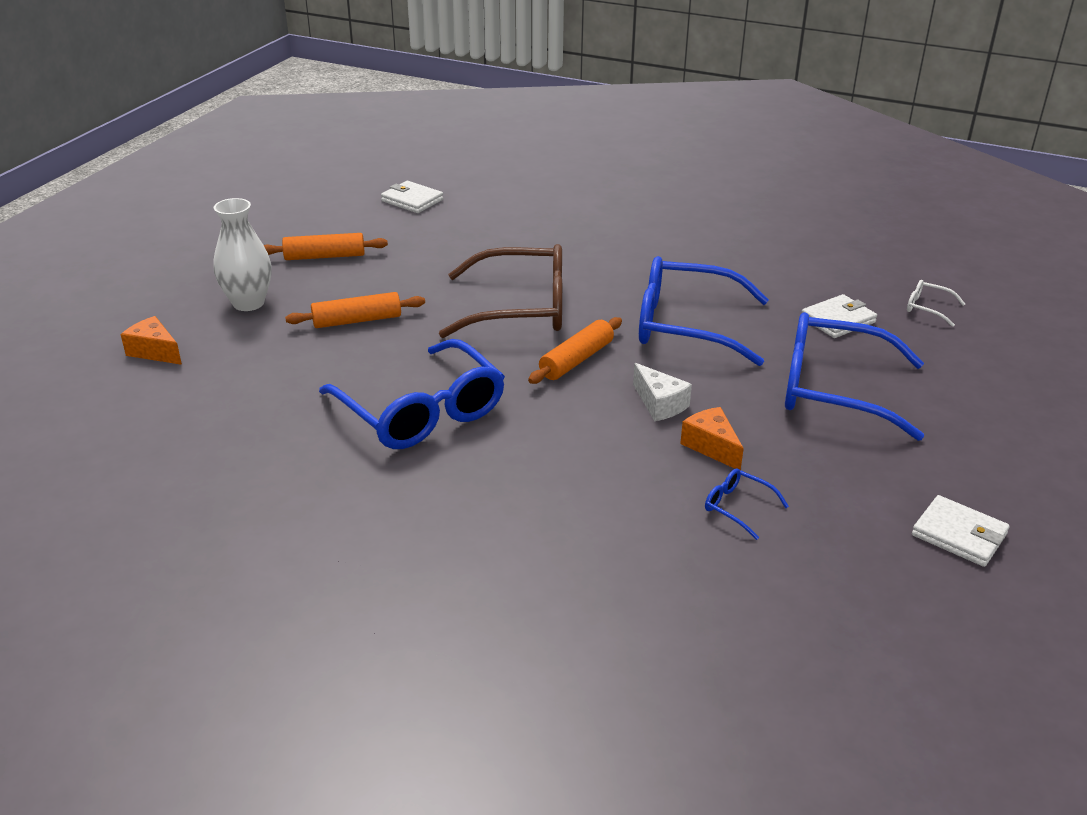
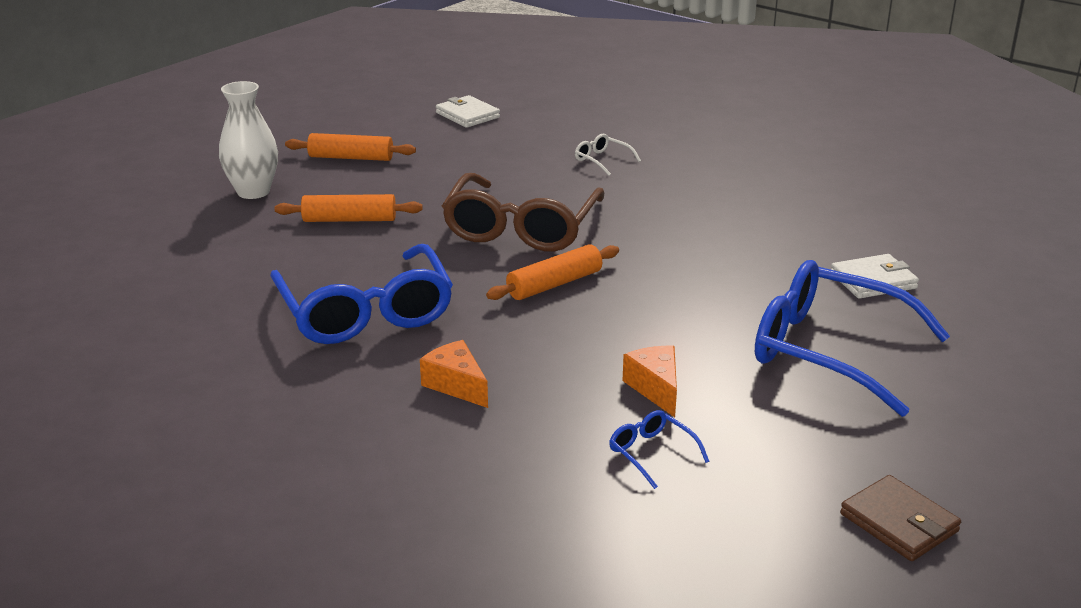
camera: 15 degrees right, 5 degrees down
(154, 351) = (141, 224): orange cheese -> orange cheese (456, 385)
(519, 308) = (522, 227): brown glasses -> brown glasses turned 90 degrees clockwise
(659, 404) = (621, 339): white cheese -> none
(687, 326) = (694, 266): blue glasses -> none
(928, 308) = (990, 281): white glasses -> white glasses (602, 160)
(959, 535) = (899, 523): white wallet -> brown wallet

